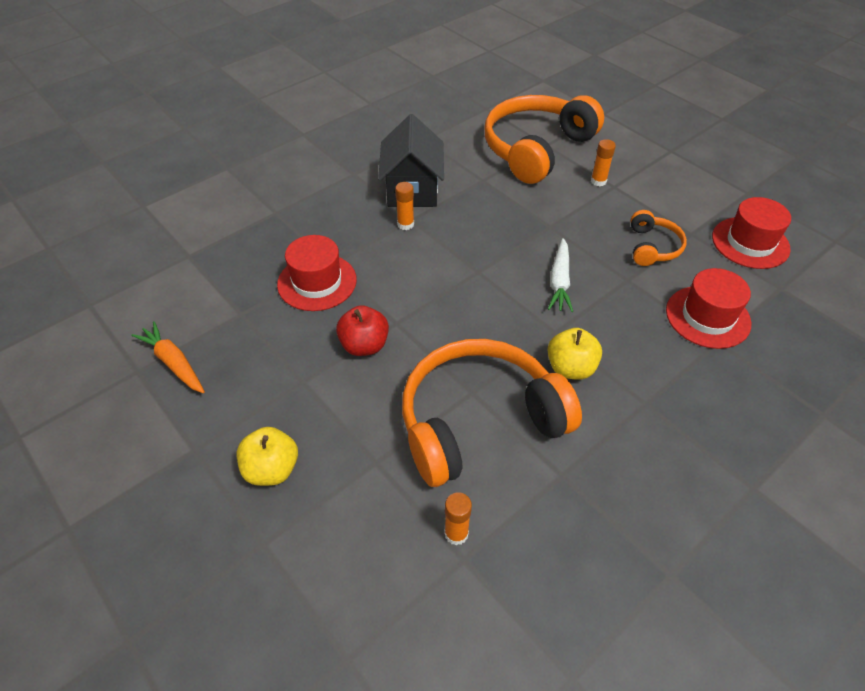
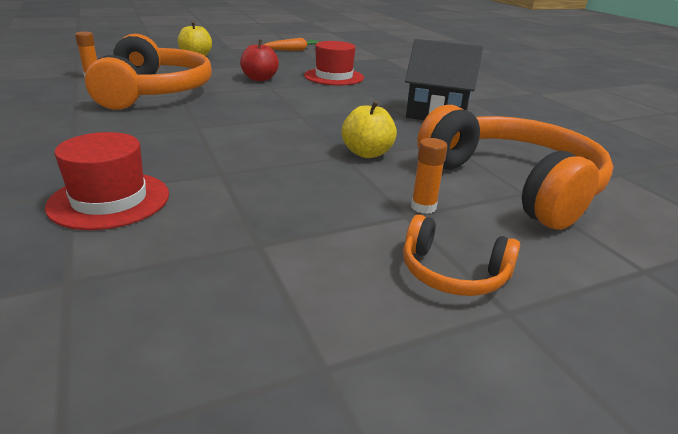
camera: 105 degrees right, 20 degrees down
(405, 224) = (385, 105): orange glue stick -> none
(559, 281) = (255, 142): white carrot -> none
(570, 368) = (152, 123): yellow apple -> yellow apple (367, 153)
(652, 247) = (259, 204): orange headphones -> orange headphones (453, 273)
(750, 243) = (187, 297): red hat -> none

